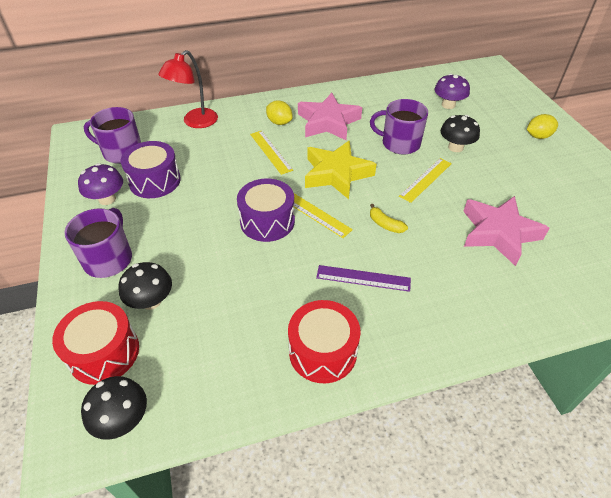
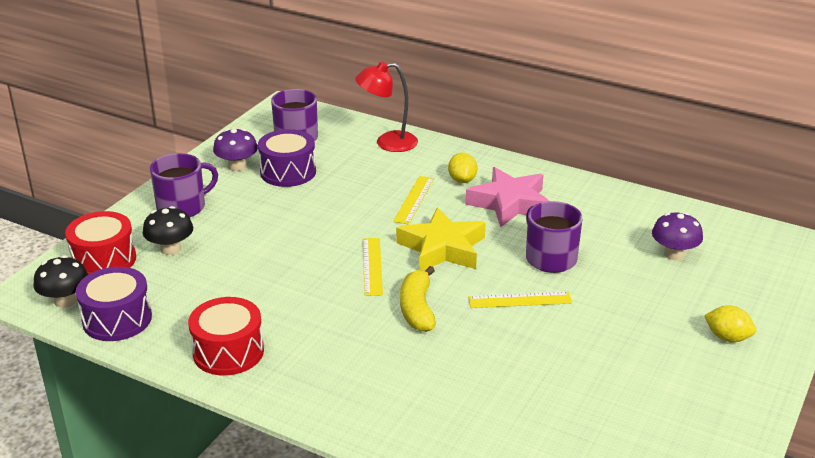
camera: 45 degrees right, 15 degrees down
(267, 221) = (326, 248): purple drum -> purple drum (117, 319)
(363, 278) = (333, 331): purple ruler -> none
(385, 224) = (417, 309): yellow banana -> yellow banana, size x1.71
(455, 147) = (605, 293): black mushroom -> none
(498, 233) = (510, 379): pink star -> none

